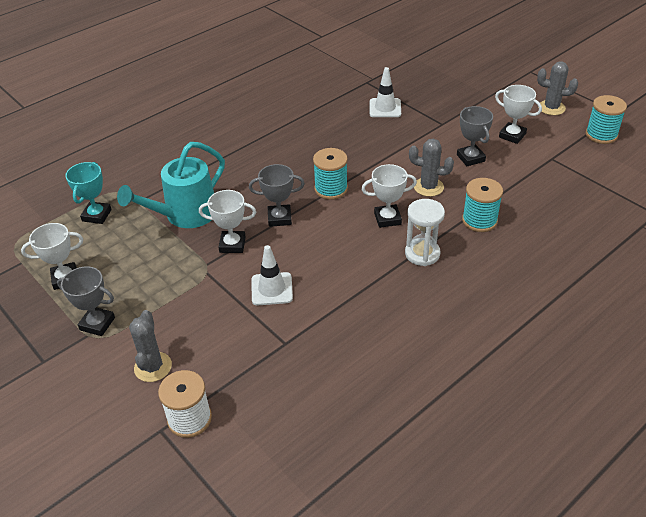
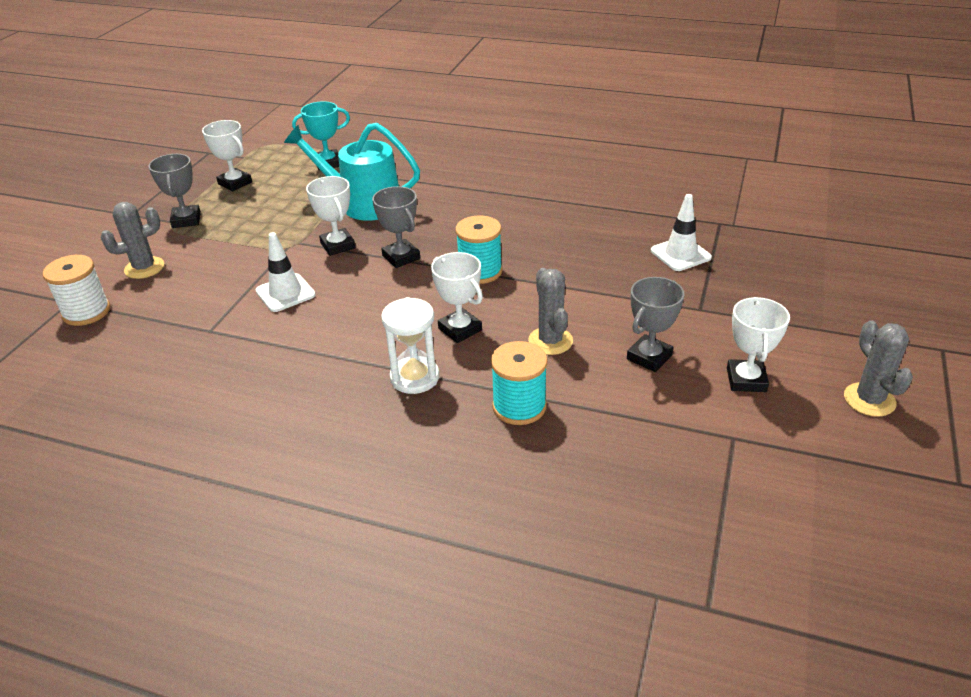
camera: 60 degrees right, 5 degrees down
(601, 135) = (863, 478): turquoise spool -> none

